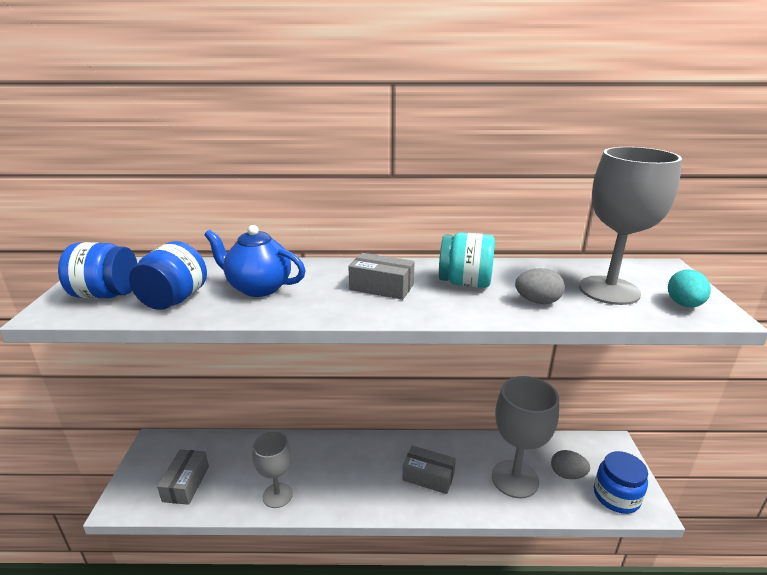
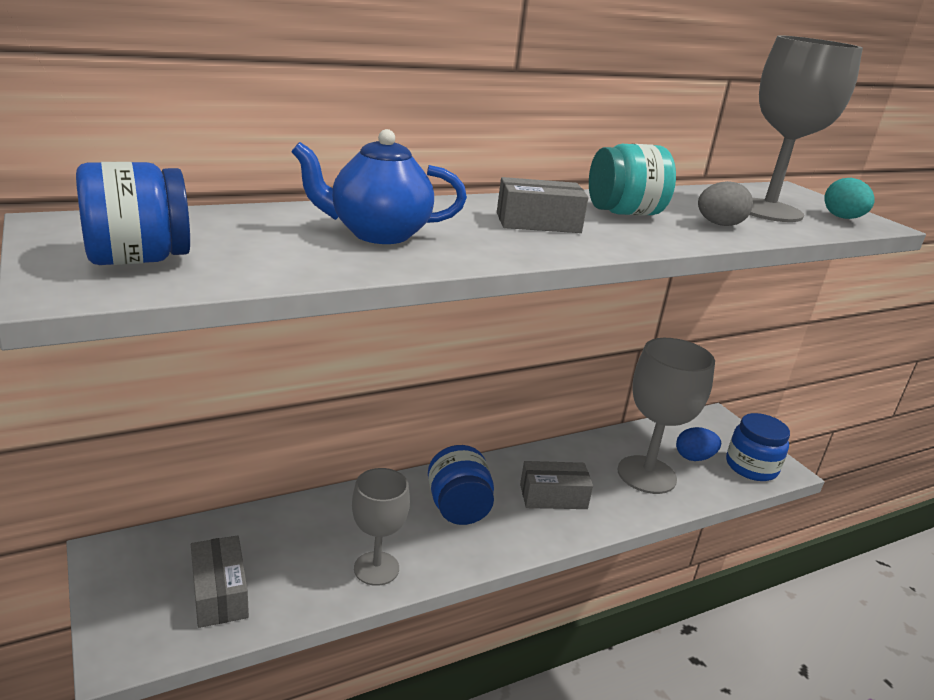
camera: 30 degrees left, 0 degrees up
(174, 300) = (271, 257): blue jar -> blue jar (458, 508)
(567, 474) = (694, 457): grey egg -> blue egg

